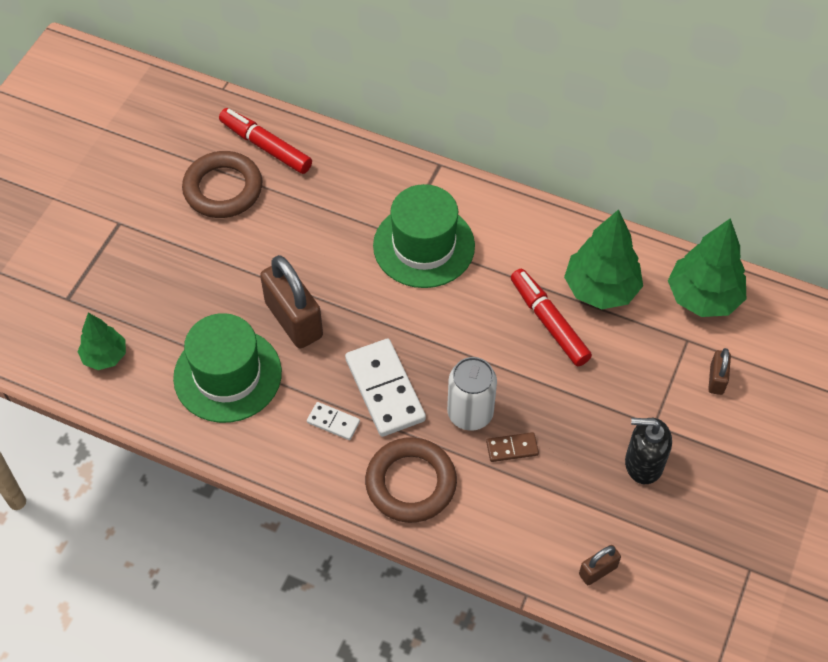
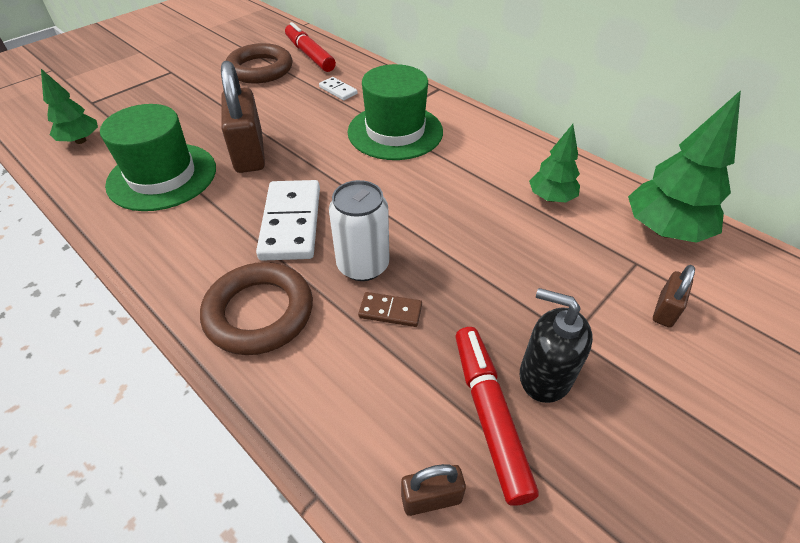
camera: 20 degrees right, 10 degrees down
(333, 422) = (223, 235): white domino -> white domino (338, 90)
(549, 322) = (485, 210): red marker -> red marker (489, 415)
(601, 289) = (551, 198): green tree -> green tree, size x0.60

